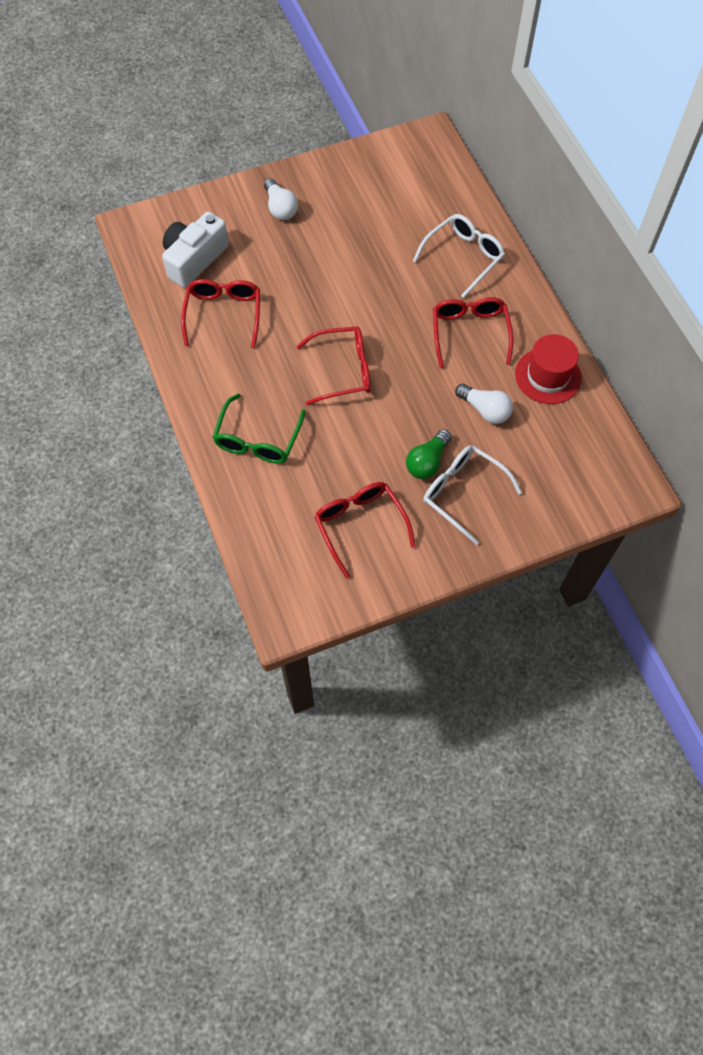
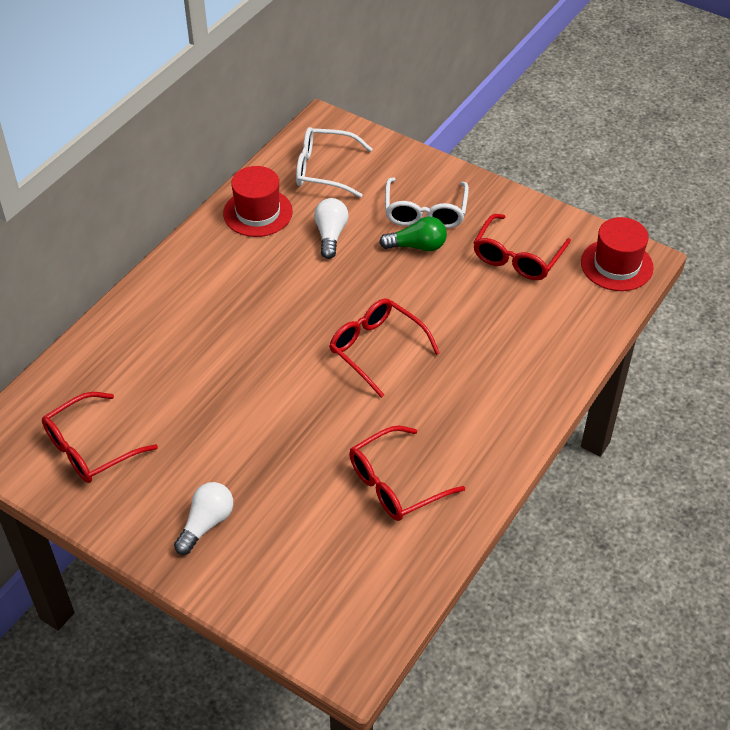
camera: 125 degrees left, 15 degrees down
(194, 259) = (346, 560): white camera -> none
(258, 439) = (507, 369): green glasses -> none
(294, 594) = (616, 265): none -> red hat
(463, 257) = (159, 330): white glasses -> white glasses (324, 170)
(470, 333) = (253, 282): red glasses -> red glasses (90, 448)

